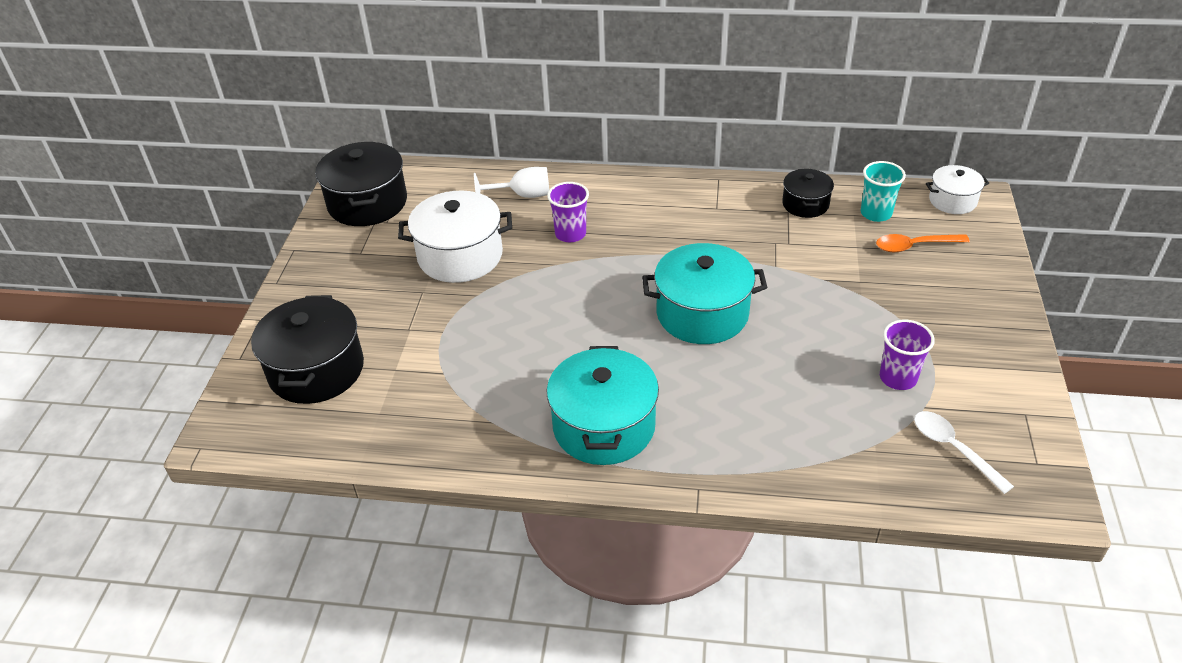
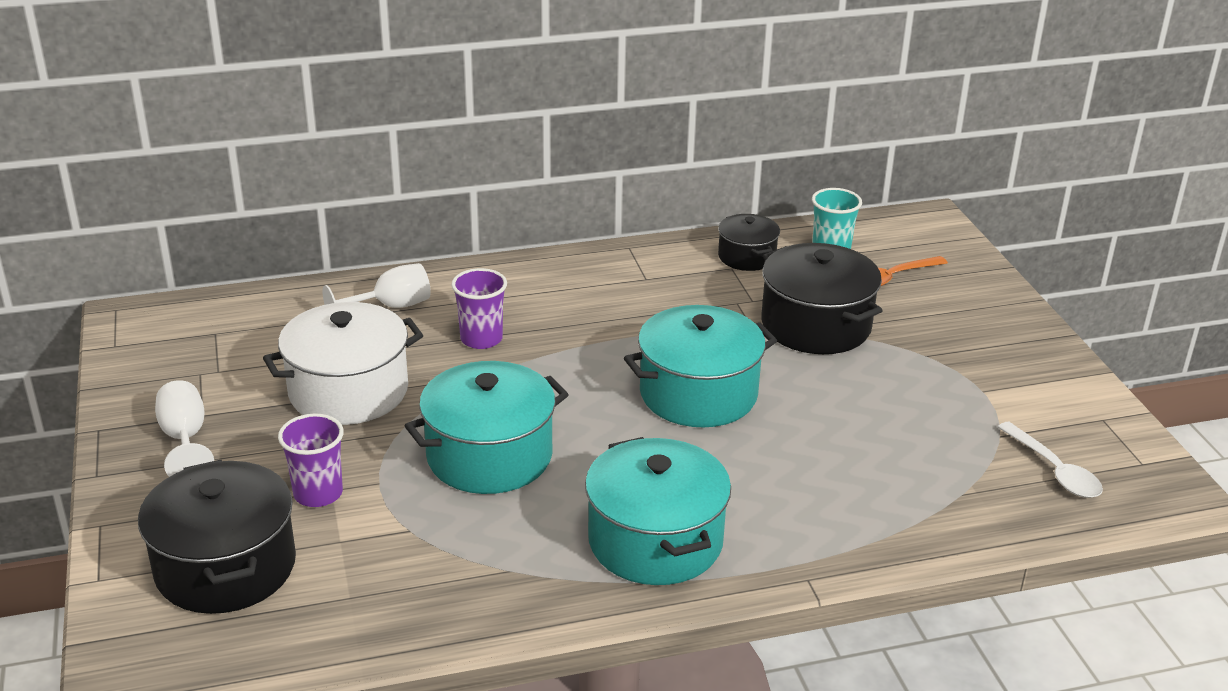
camera: 25 degrees left, 10 degrees down
(340, 269) = (185, 439): none -> white goblet
(367, 203) = (175, 353): black pot -> black pot (816, 325)
(526, 329) = (489, 456): none -> turquoise pot
(898, 378) = (955, 413): purple cup -> purple cup (318, 493)
(952, 201) = (904, 226): white pot -> none
(953, 449) = (1054, 470): white spoon -> white spoon turned 150 degrees counterclockwise

